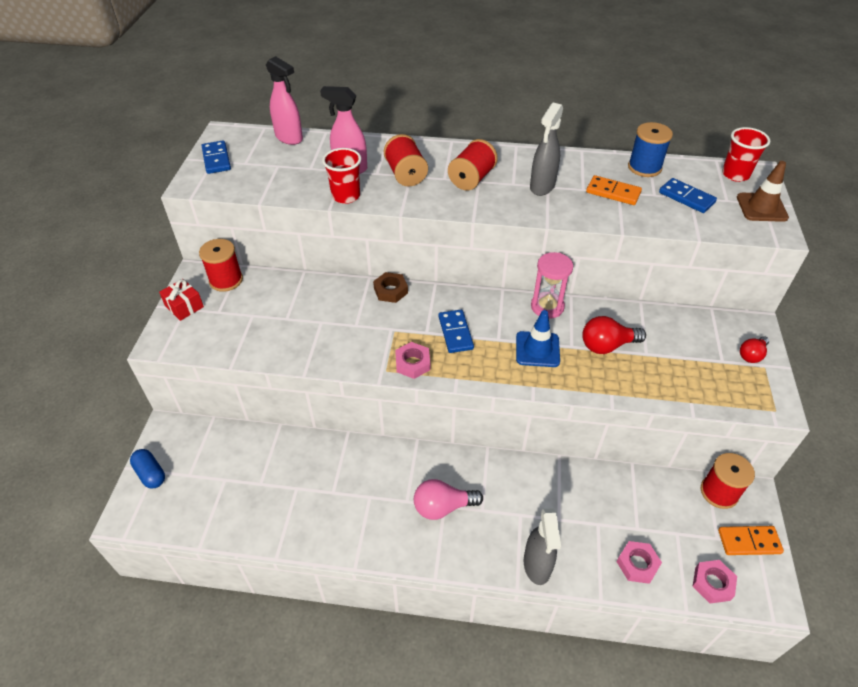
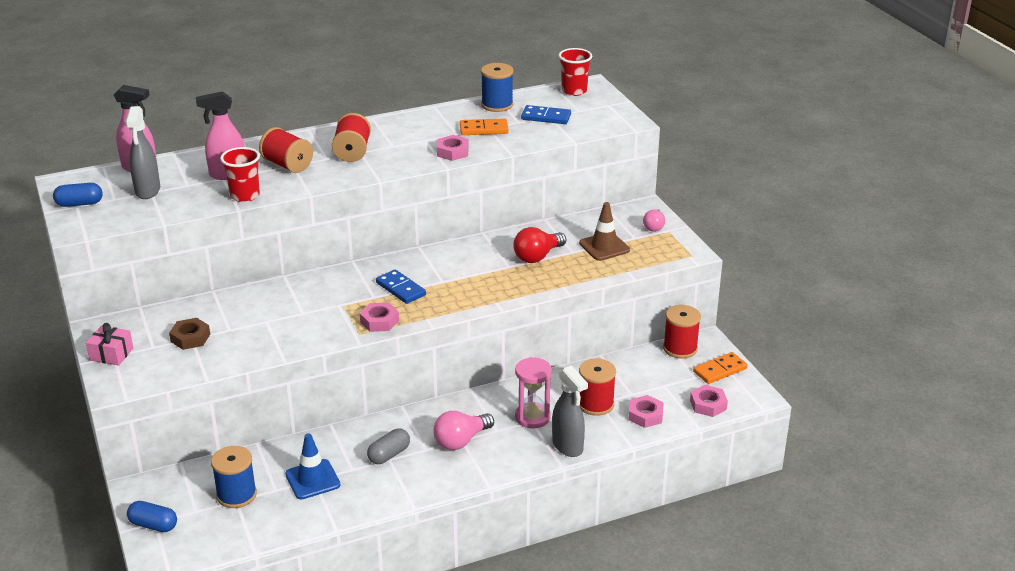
camera: 30 degrees left, 15 degrees down
(184, 306) = (111, 354): red gift -> pink gift
(216, 159) = (79, 204): blue domino -> blue capsule
(226, 280) = (136, 322): red spool -> red spool (595, 404)
(228, 473) = (236, 495): none -> blue spool
(372, 491) = (389, 455): none -> grey capsule
(390, 291) = (314, 279): brown nut -> brown nut (190, 338)
(537, 349) = (481, 277): blue traffic cone -> blue traffic cone (312, 479)
(542, 187) = (420, 141): grey spray bottle -> grey spray bottle (147, 191)
(547, 307) = (468, 246): pink hourglass -> pink hourglass (532, 417)
(565, 210) = (452, 152): none -> pink nut
(751, 355) = (654, 227): red light bulb -> pink light bulb
(761, 207) = (608, 108): brown traffic cone -> brown traffic cone (604, 247)

